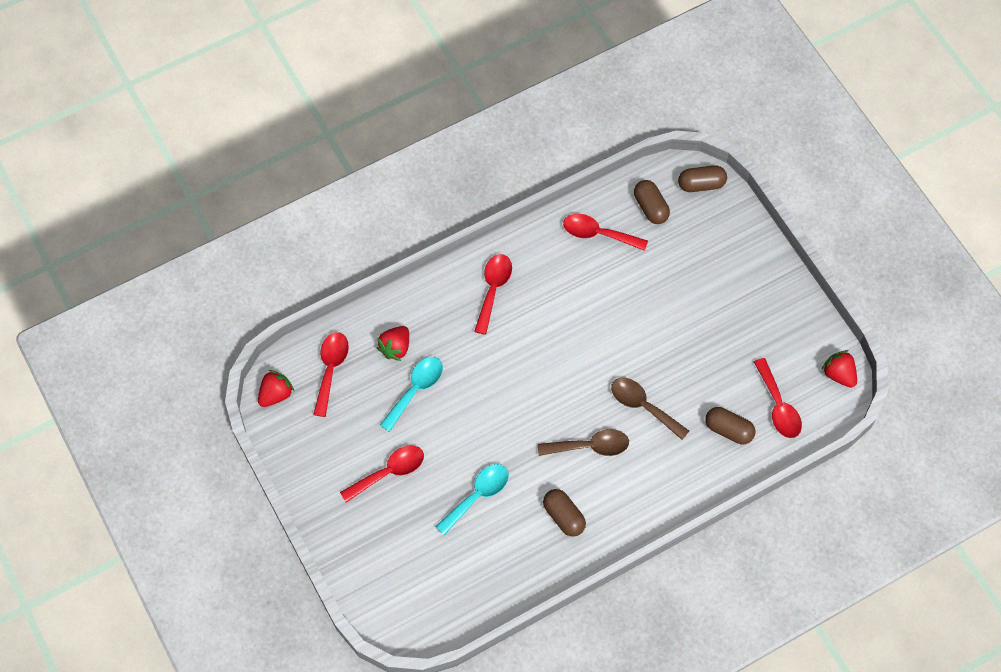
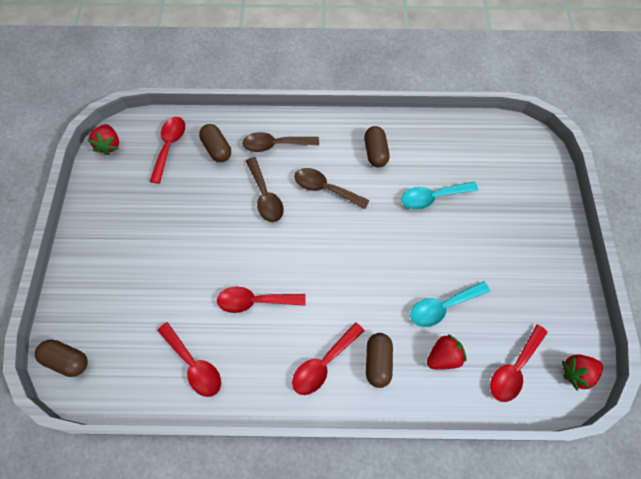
camera: 150 degrees left, 0 degrees up
(389, 472) = (496, 250): red spoon -> red spoon (255, 301)
(650, 207) = (129, 363): brown capsule -> brown capsule (378, 362)
(673, 467) = (275, 145): none -> brown spoon

